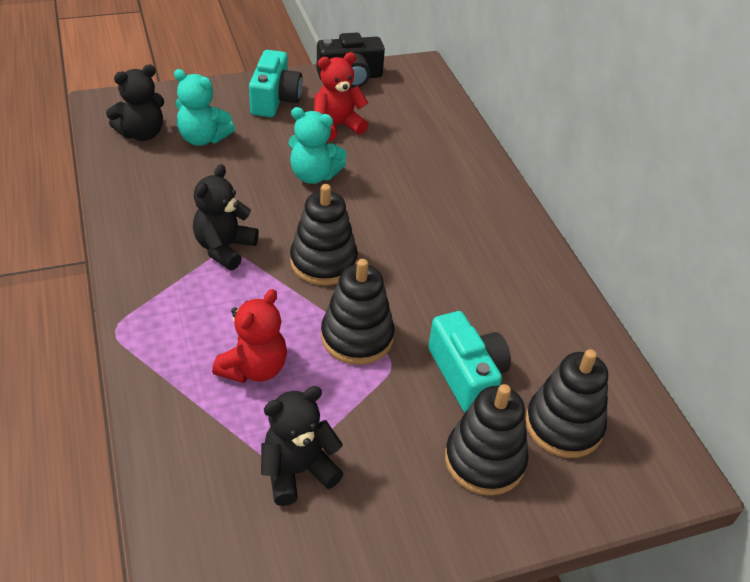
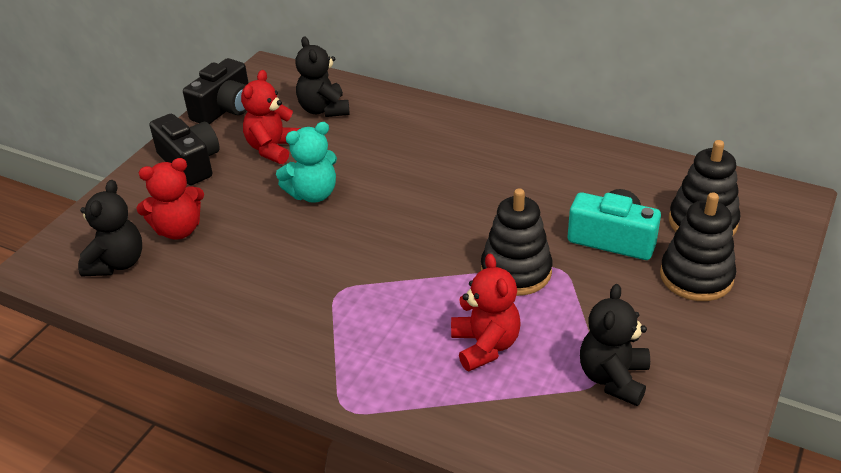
camera: 40 degrees left, 5 degrees down
(203, 138) = (178, 230): turquoise teddy bear -> red teddy bear
(224, 248) = (331, 290): black teddy bear -> black teddy bear (324, 110)
(275, 99) = (190, 163): turquoise camera -> black camera
(323, 262) = (417, 244): black stacking toy -> none

